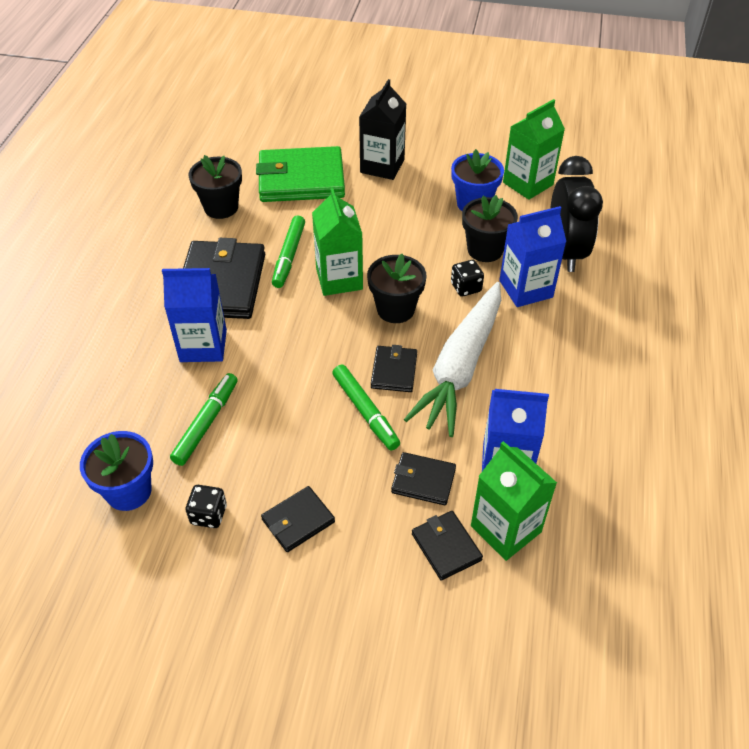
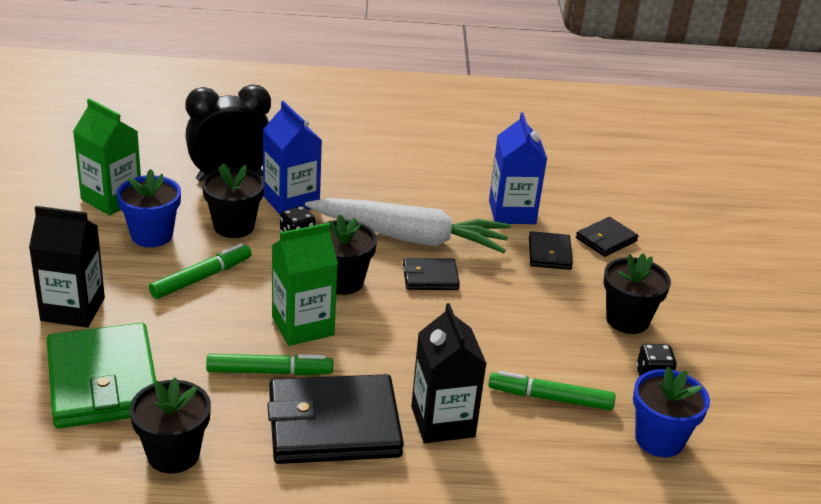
camera: 105 degrees left, 15 degrees down
(203, 345) = (442, 422): blue carton -> black carton
(298, 521) = (627, 320): black wallet -> black flower pot
(365, 411) = (488, 291): green marker -> green marker (201, 278)
(505, 529) = (573, 212): green carton -> none

